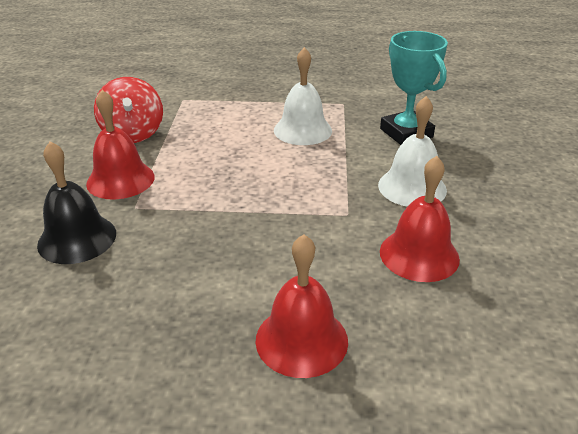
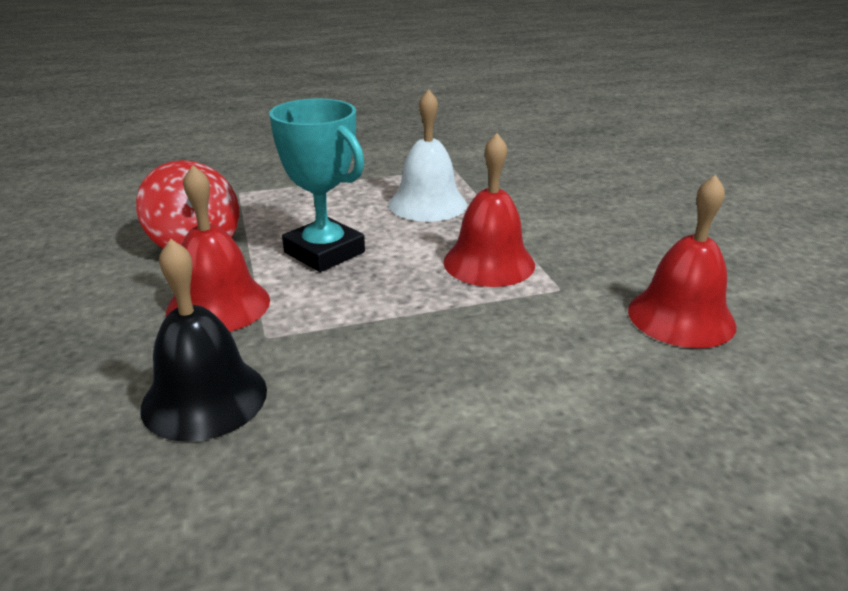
camera: 20 degrees left, 5 degrees down
(301, 340) = (630, 455): red bell -> red bell (489, 263)
(406, 133) = (553, 188): turquoise trophy -> turquoise trophy (324, 252)
(412, 187) = (609, 245): white bell -> none

